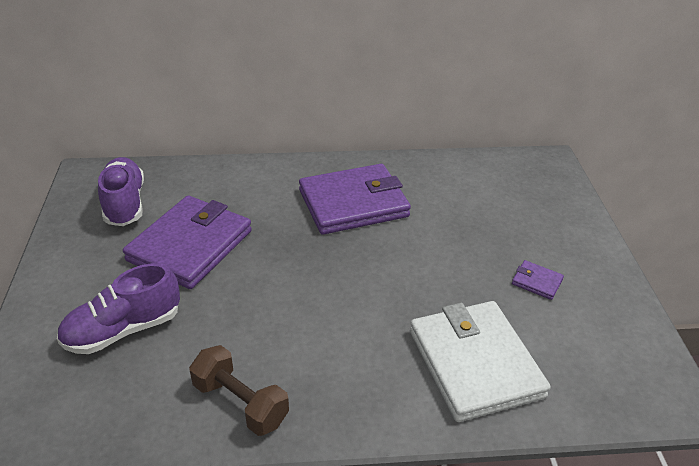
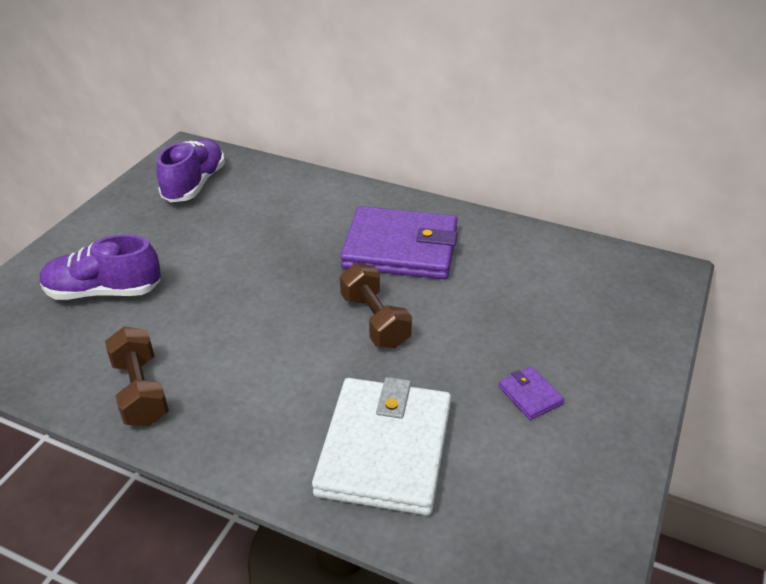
camera: 30 degrees right, 0 degrees up
(190, 246) = (217, 239): purple wallet -> none
(383, 268) = (375, 321): none -> brown dumbbell

